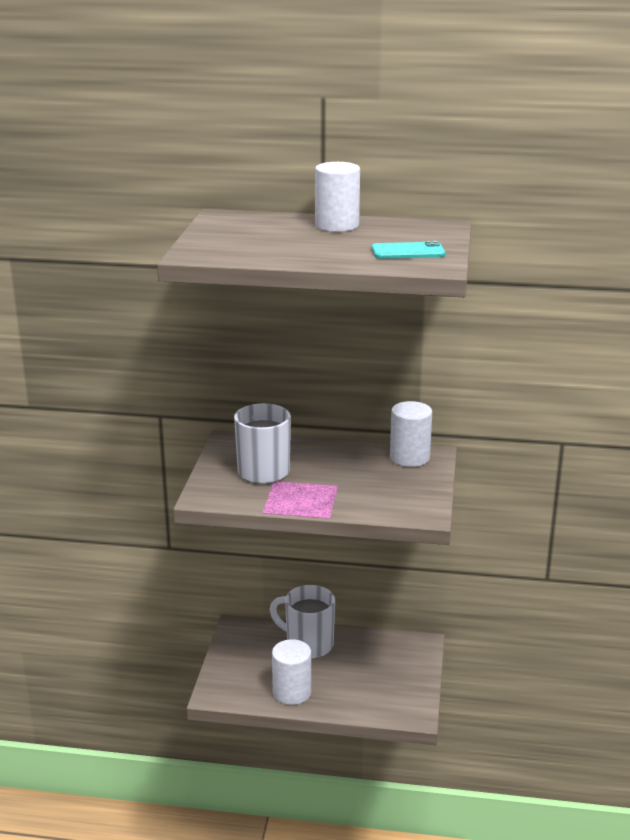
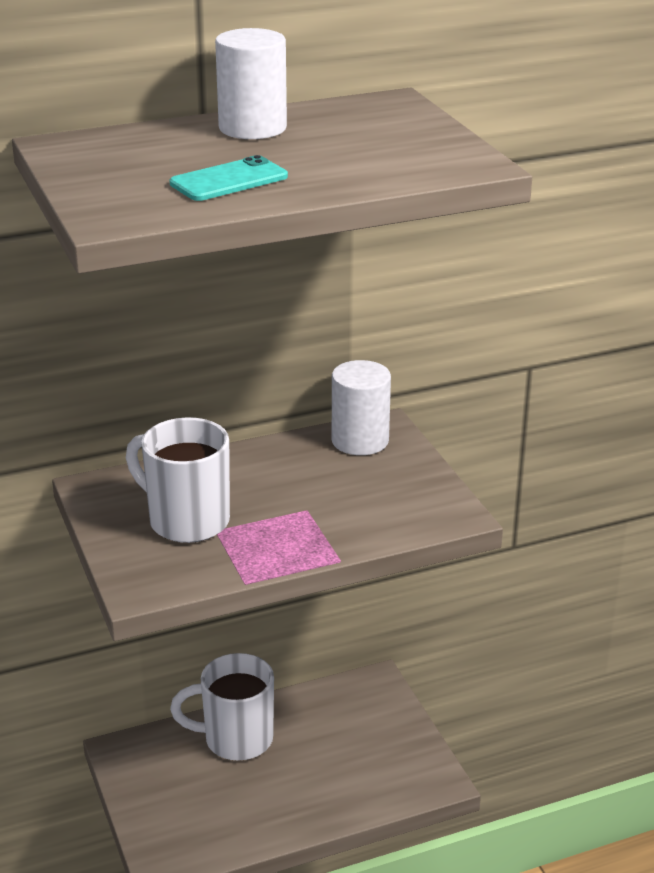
camera: 30 degrees left, 5 degrees up
(292, 692) = (265, 814): white cylinder -> none
(408, 251) = (405, 150): turquoise phone -> turquoise phone (229, 180)

